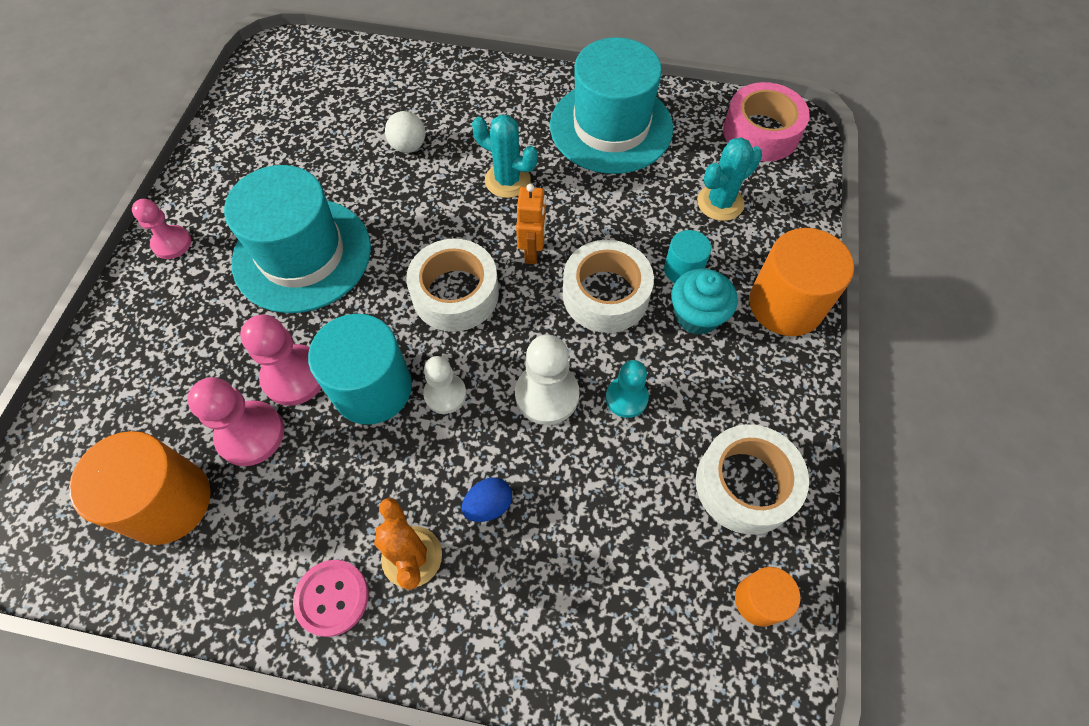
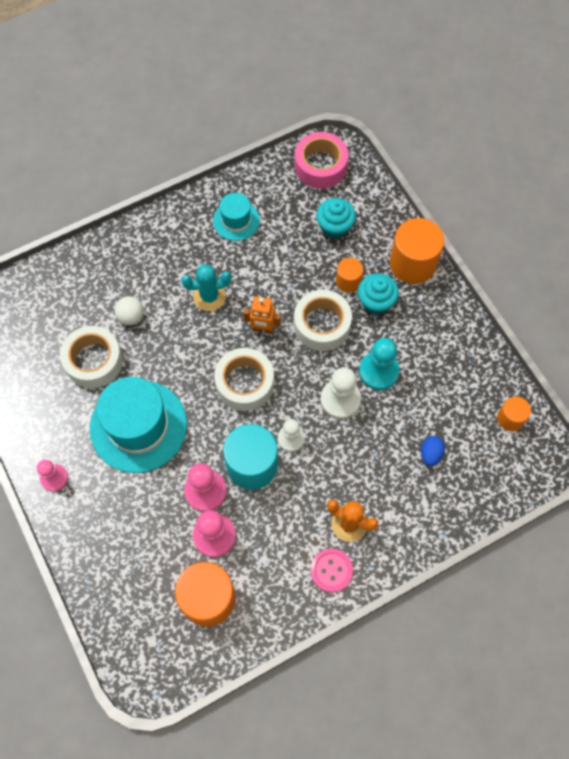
camera: 40 degrees left, 5 degrees up
(488, 505) = (362, 473): blue egg -> blue egg (430, 454)
(532, 252) = (263, 329): orange robot -> orange robot turned 135 degrees clockwise
(611, 127) = (236, 220): turquoise hat -> turquoise hat, size x0.53
(626, 398) = (378, 371): turquoise pawn -> turquoise pawn, size x1.52
(683, 270) = (348, 281): turquoise cylinder -> orange cylinder
(720, 203) = (334, 227): turquoise cactus -> turquoise cupcake
(745, 484) = (465, 371): white tape -> white tape (94, 361)

